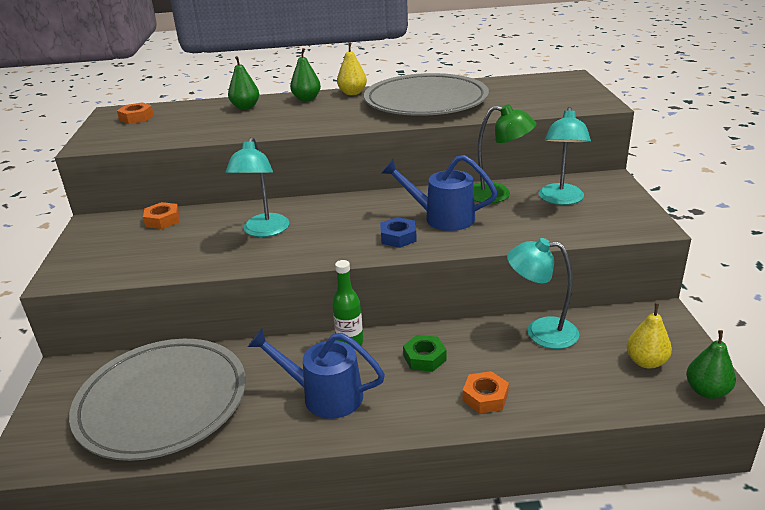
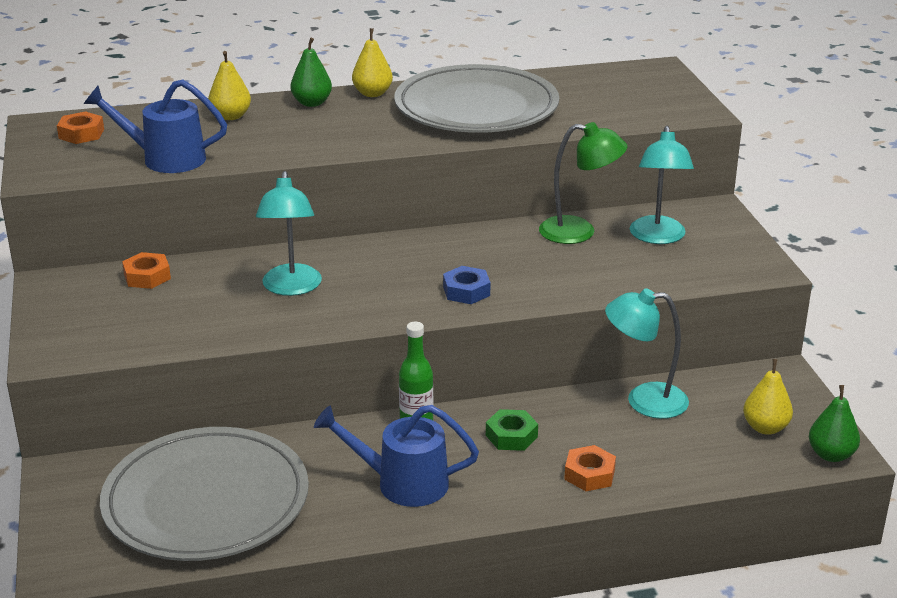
camera: 10 degrees left, 0 degrees up
(245, 107) = (231, 116): green pear -> yellow pear
(442, 218) = (515, 264): blue watering can -> blue watering can (165, 159)

